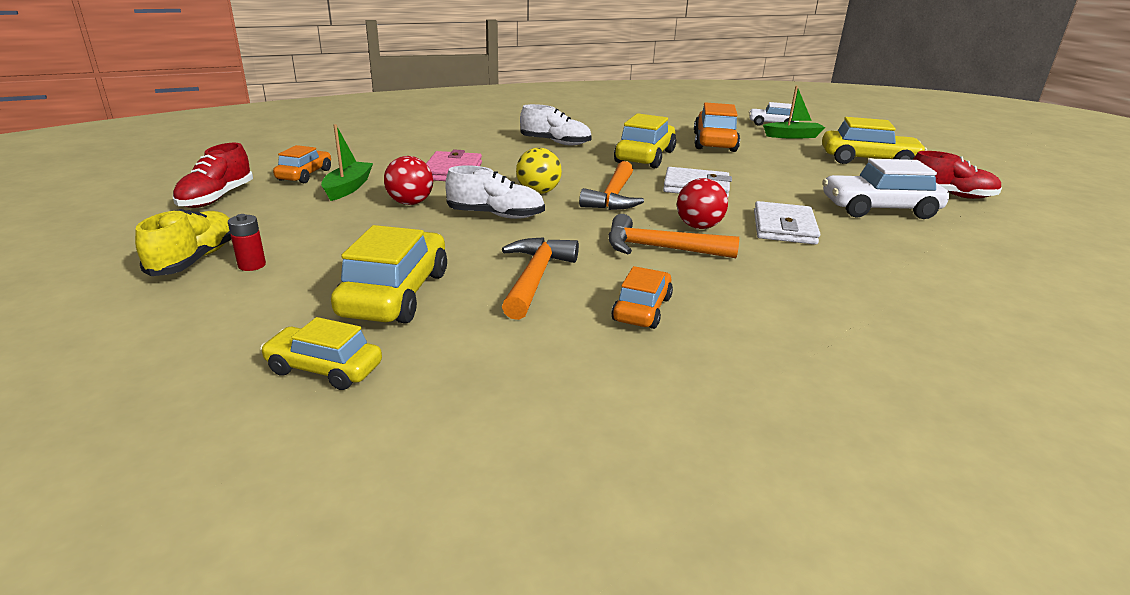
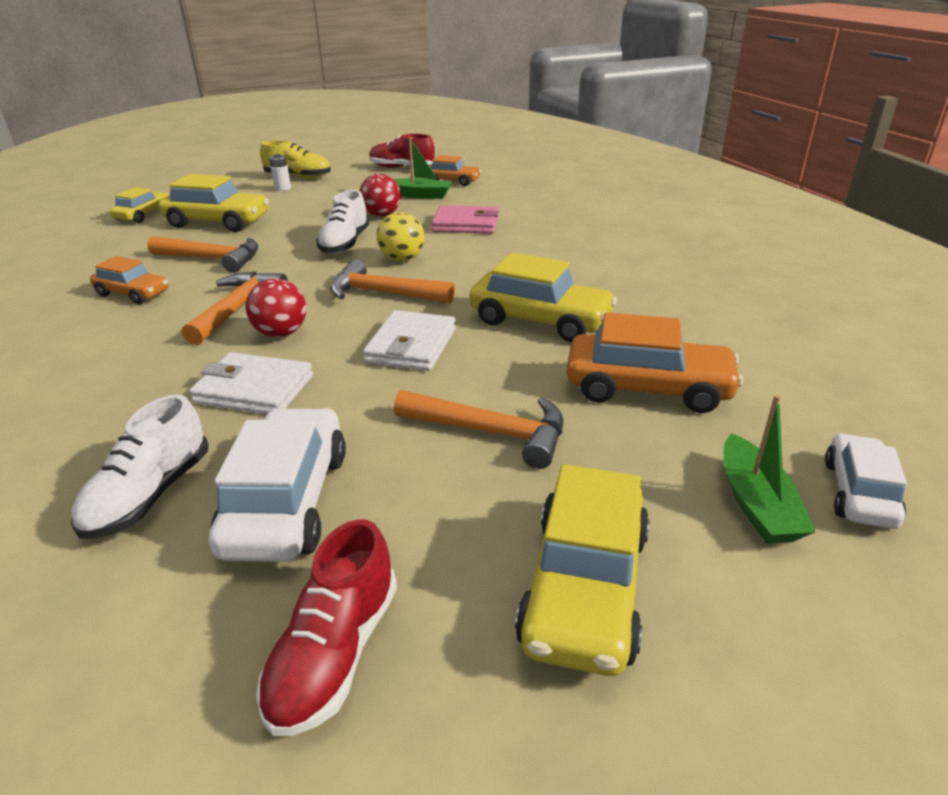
camera: 95 degrees right, 5 degrees up
(252, 265) = (282, 188): red battery -> white battery
(555, 143) = (586, 267): white shoe -> white shoe (149, 495)
(779, 170) = (491, 432): none -> orange hammer

